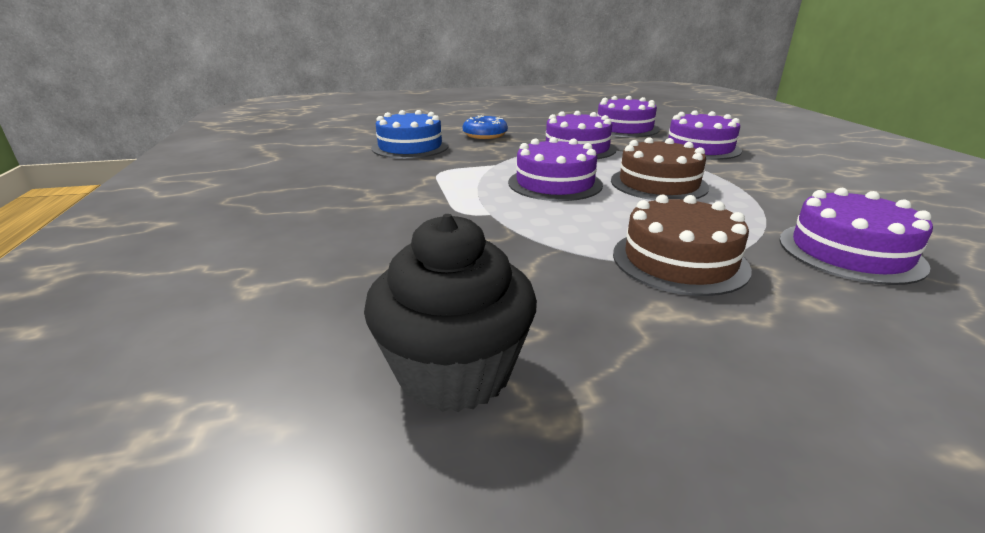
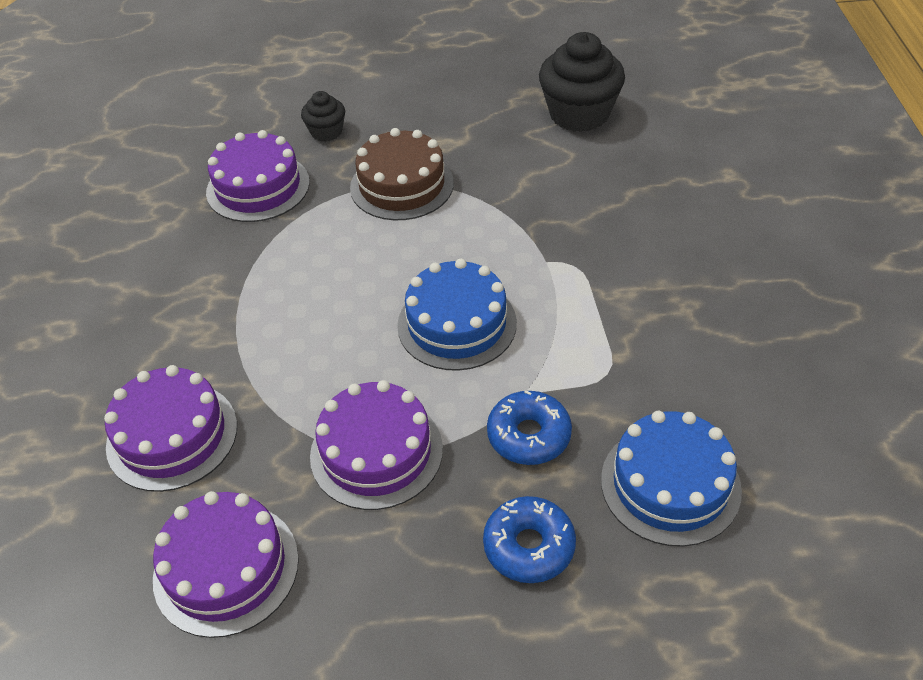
camera: 170 degrees left, 20 degrees up
(490, 154) = (529, 435): none -> blue donut
(555, 183) = (457, 324): purple cake -> blue cake
(658, 184) = (329, 314): brown cake -> none
(864, 318) = (326, 132): none -> black cupcake

